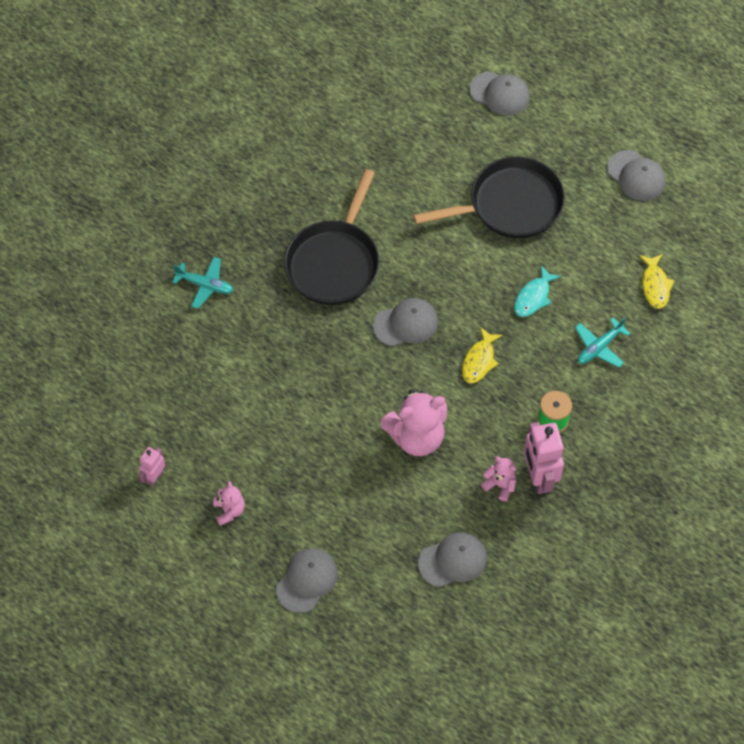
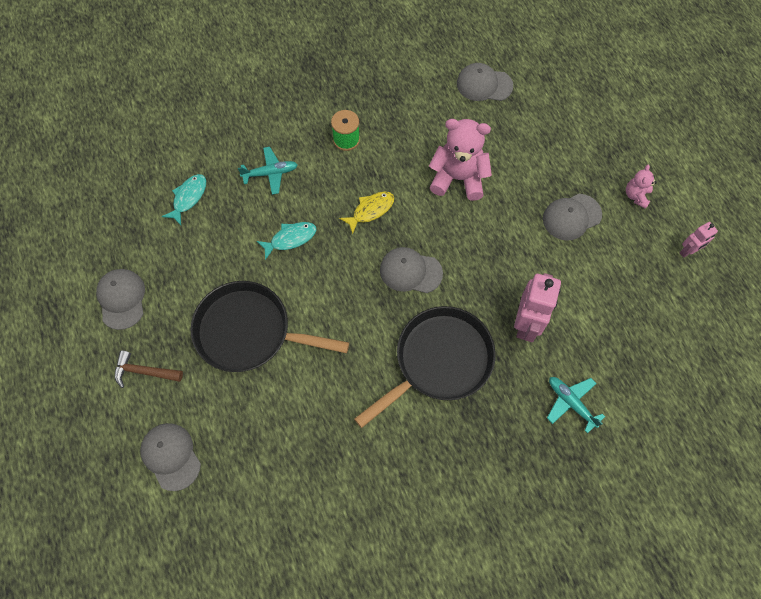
camera: 150 degrees left, 5 degrees up
(307, 580) = (598, 121): grey cap -> grey cap (571, 217)
(500, 485) = (417, 115): pink teddy bear -> none
(539, 477) = (385, 107): pink robot -> pink robot (526, 324)
(569, 135) = (144, 371): none -> brown hammer
(655, 285) = (188, 198): yellow fish -> turquoise fish

